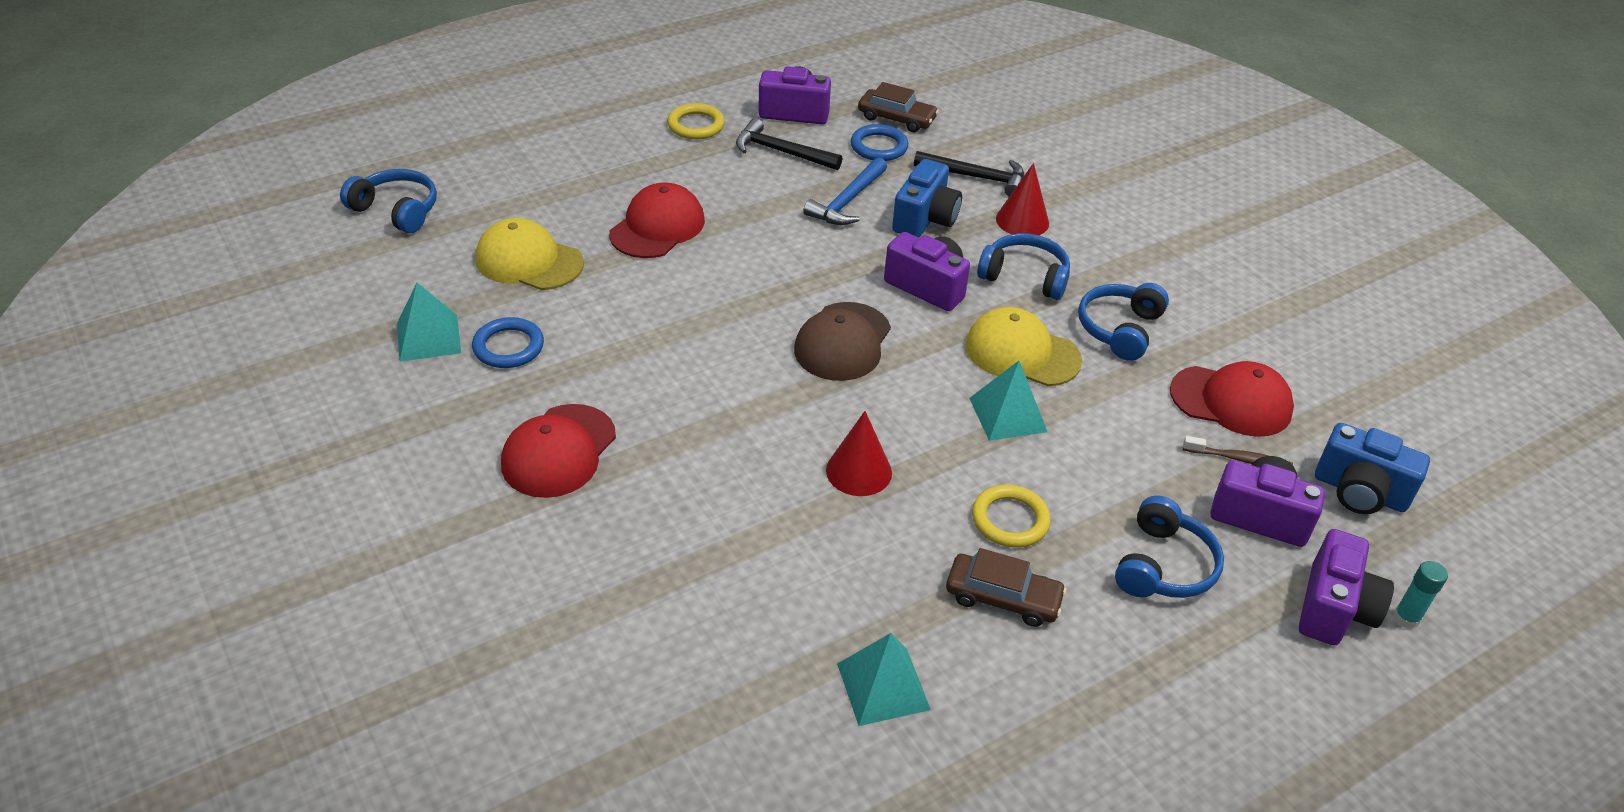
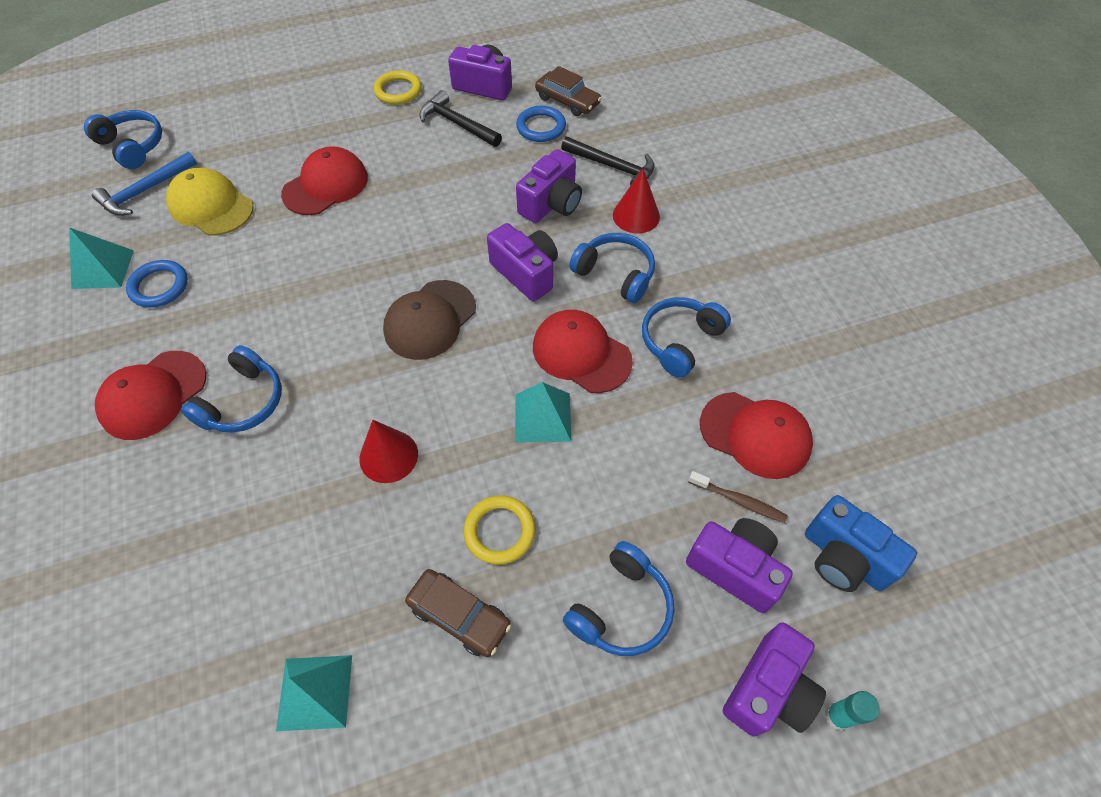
camera: 15 degrees right, 15 degrees up
(669, 444) = (243, 402): none -> blue headphones
(847, 201) = (491, 179): blue hammer -> blue hammer (144, 191)
(925, 219) = (551, 204): blue camera -> purple camera
(1022, 353) = (581, 353): yellow cap -> red cap

